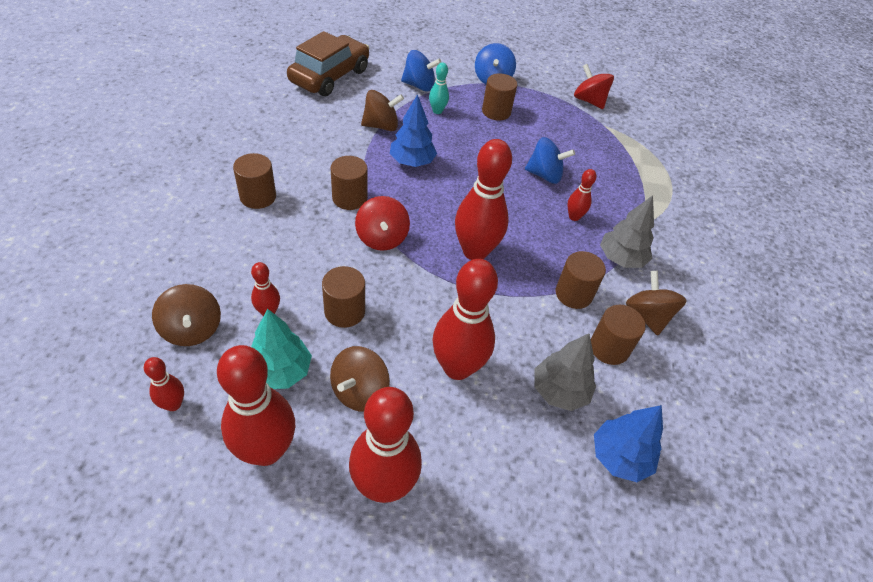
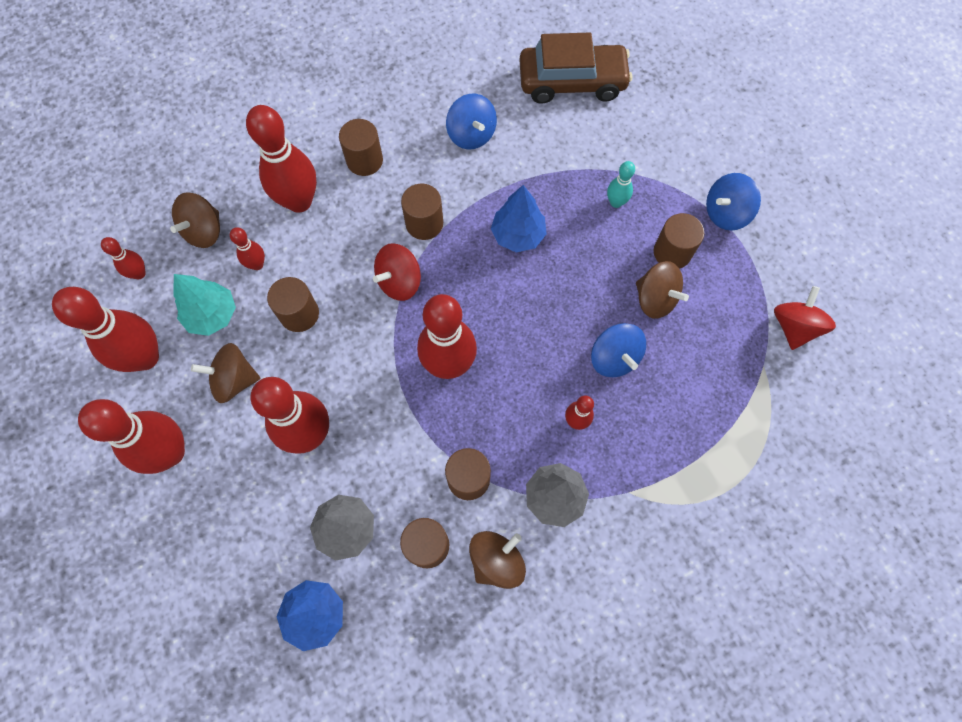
camera: 60 degrees right, 20 degrees up
(244, 252) = (299, 201): none -> red bowling pin
(381, 126) = (543, 175): brown spinning top -> brown spinning top (655, 299)
(419, 85) = (639, 159): blue spinning top -> blue spinning top (471, 135)

